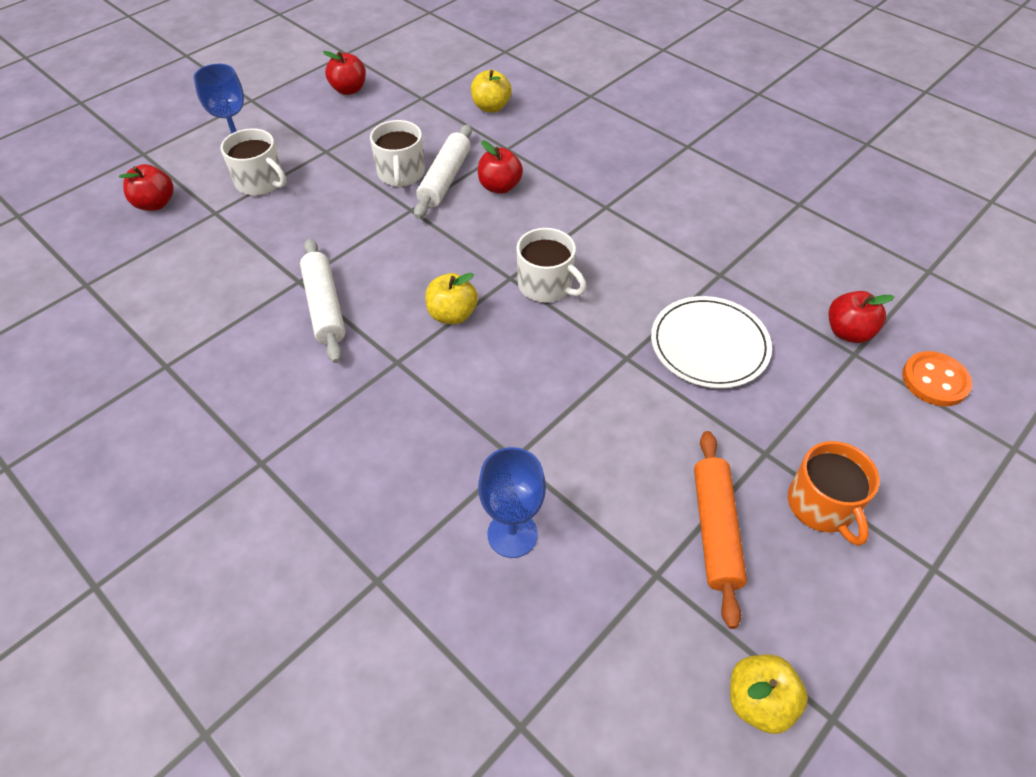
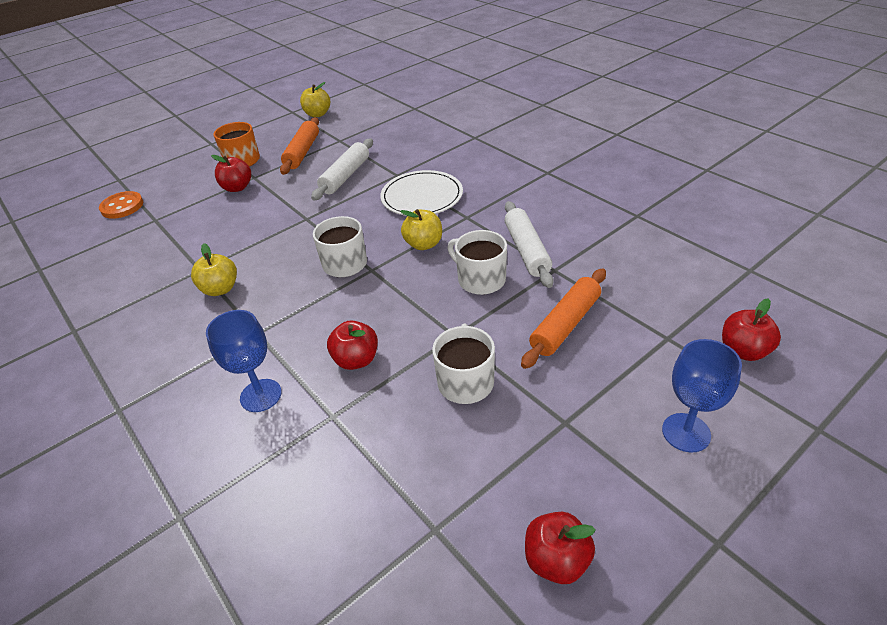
camera: 170 degrees left, 10 degrees down
(261, 182) = (632, 376): white mug -> white mug (480, 279)
(304, 221) = (565, 325): none -> orange rolling pin
(445, 179) = (415, 372): white rolling pin -> white rolling pin (345, 176)
(491, 107) = (332, 498): yellow apple -> yellow apple (220, 289)
(512, 534) = (405, 150): blue goblet -> blue goblet (261, 395)
(709, 345) = (245, 225): white plate -> white plate (422, 197)
(848, 332) = (145, 231): red apple -> red apple (237, 188)

